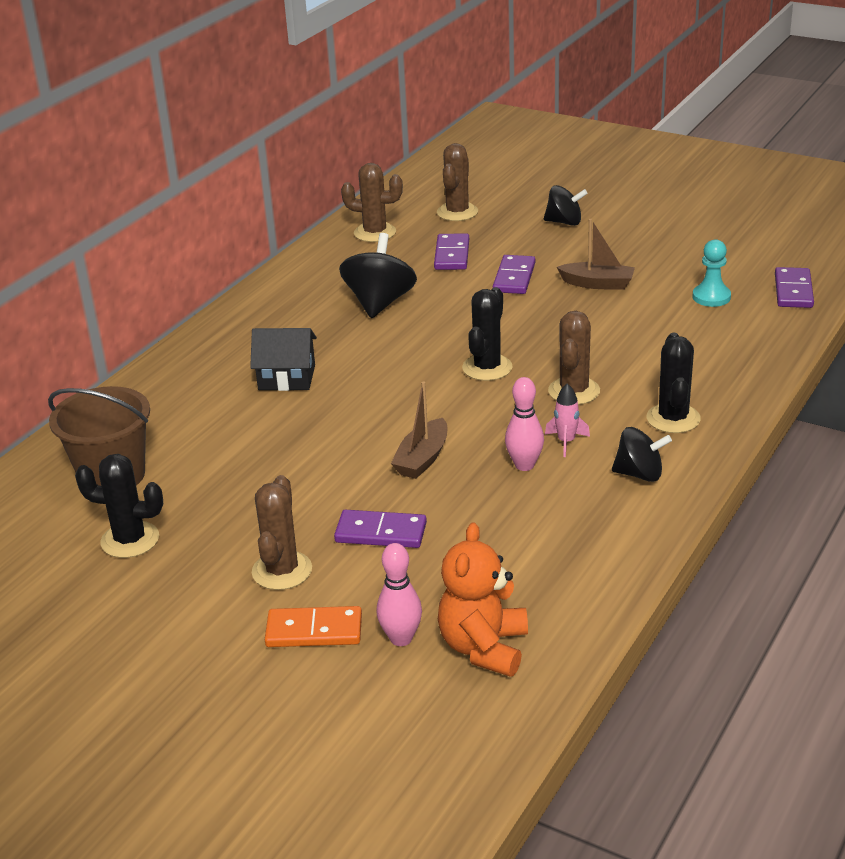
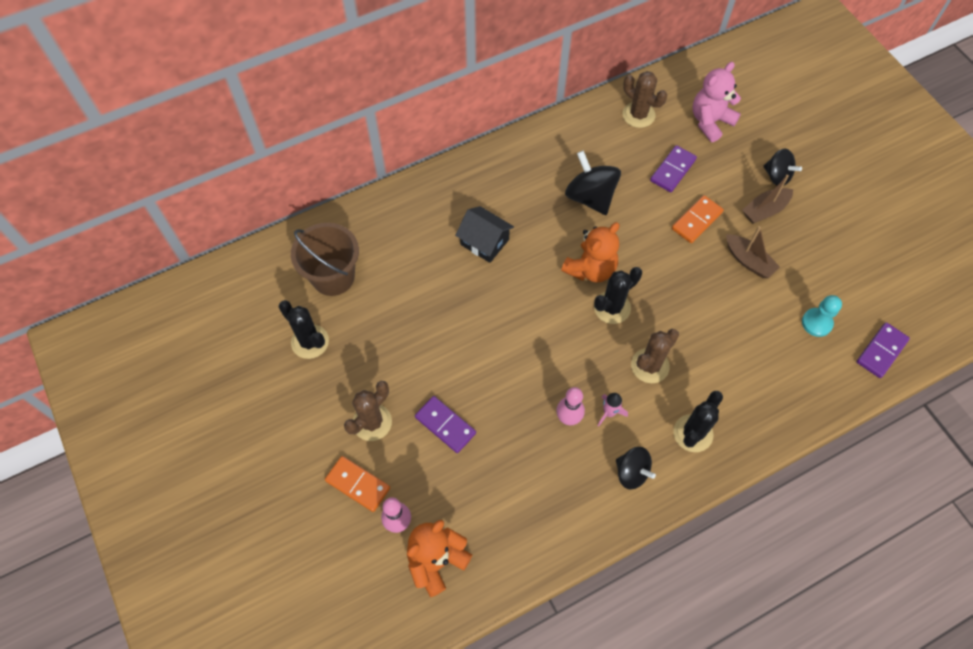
camera: 30 degrees right, 30 degrees up
(379, 303) = (590, 197): black spinning top -> black spinning top turned 75 degrees counterclockwise
(422, 459) = (512, 373): brown boat -> brown boat (765, 210)
(433, 350) = (590, 269): none -> orange teddy bear
(457, 212) = (710, 122): brown cactus -> pink teddy bear
(514, 277) = (696, 220): purple domino -> orange domino

